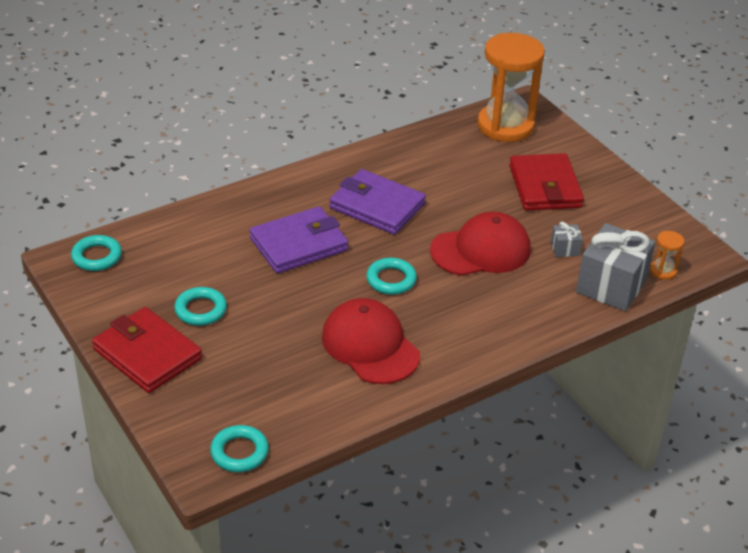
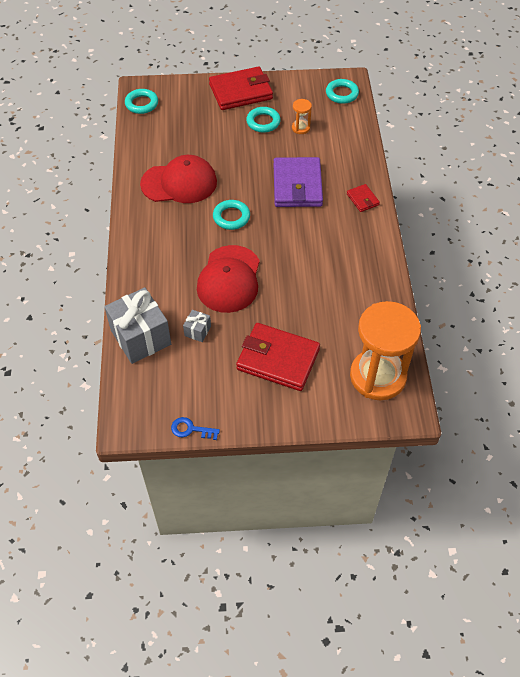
camera: 120 degrees right, 15 degrees up
(285, 190) = (362, 199): none -> red wallet
(377, 206) = (314, 242): purple wallet -> none
(663, 271) = (131, 380): orange hourglass -> orange hourglass (300, 128)
(669, 214) = (191, 429): none -> blue key

